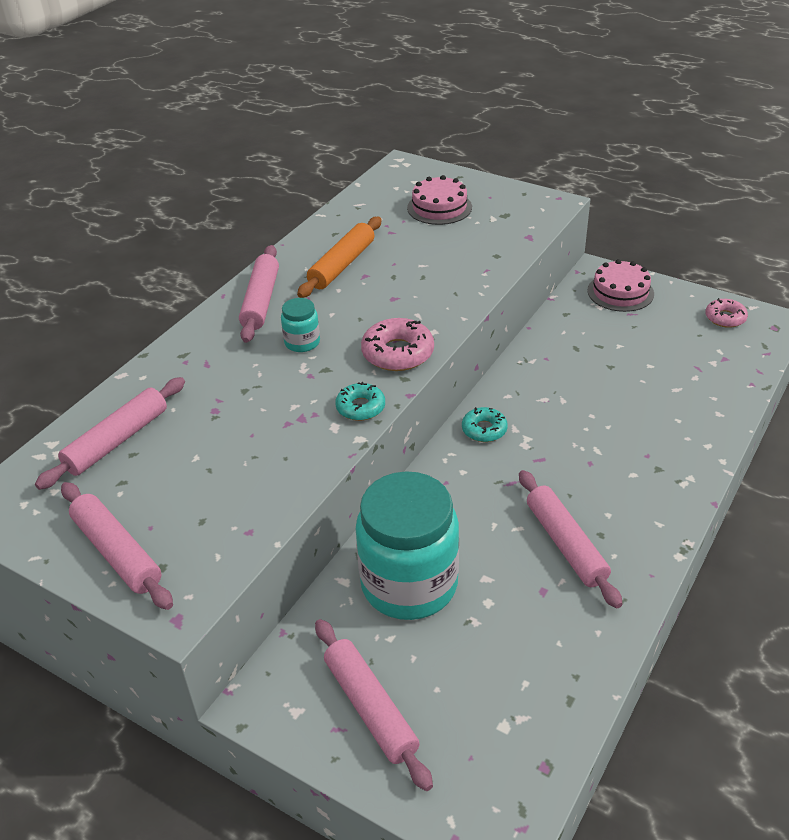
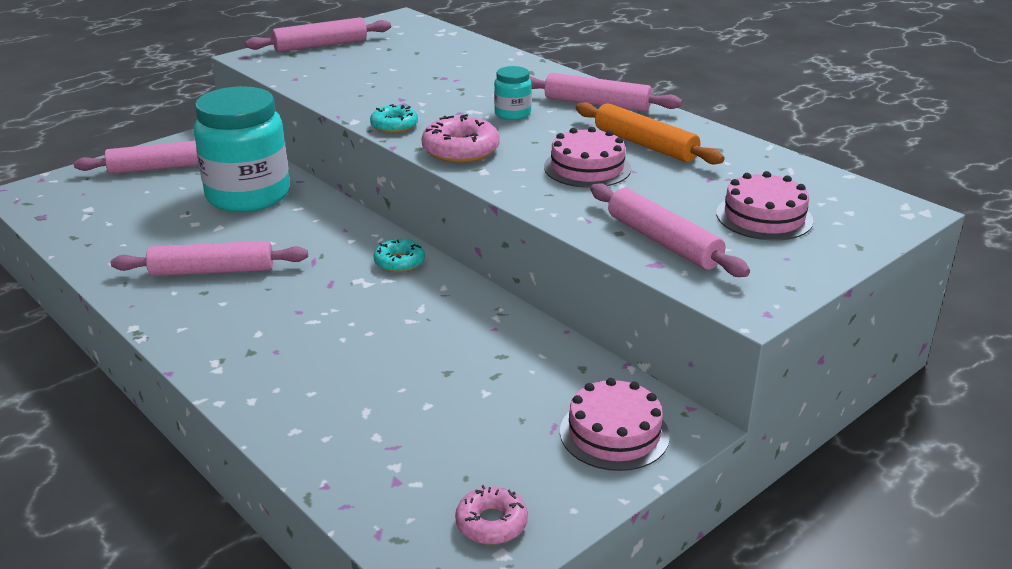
camera: 105 degrees right, 10 degrees down
(117, 441) = (436, 48): pink rolling pin -> pink rolling pin (663, 241)
(400, 284) = (587, 168): none -> pink cake

